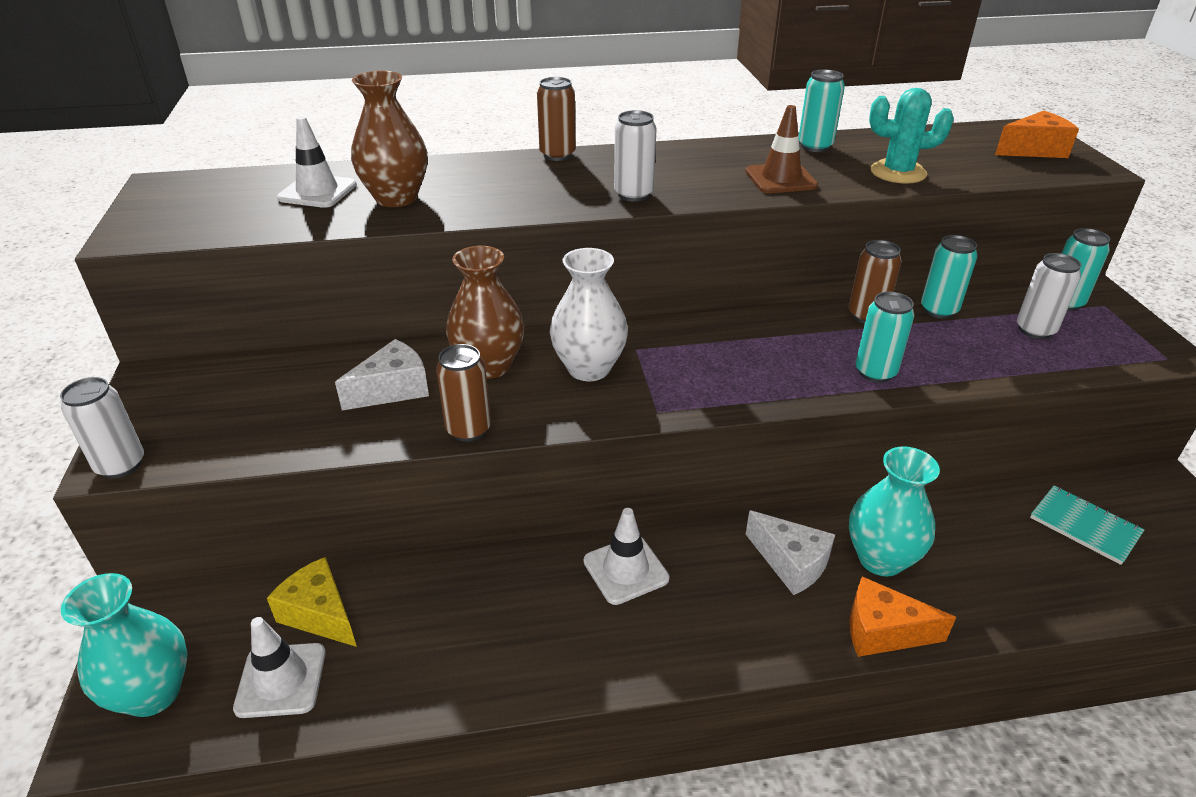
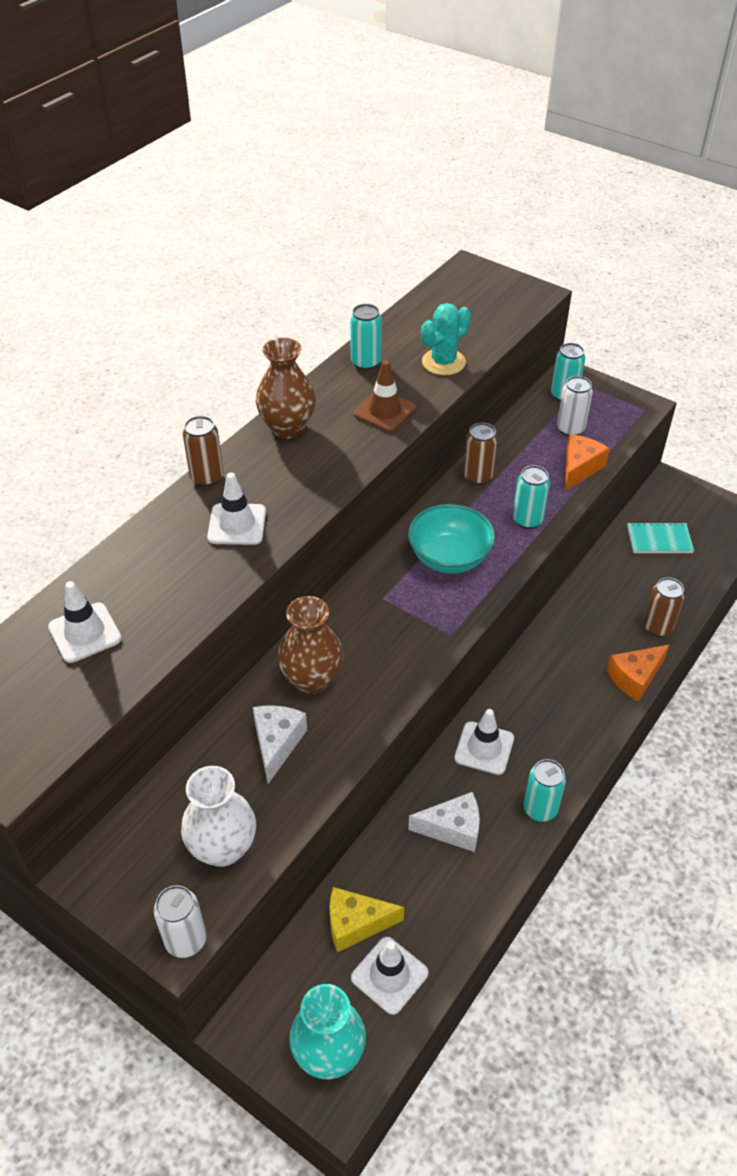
camera: 45 degrees left, 10 degrees up
(396, 198) = (158, 598): brown vase -> brown vase (287, 428)
(468, 429) = (365, 733): brown can -> brown can (657, 627)
(529, 188) = (237, 524): none -> white traffic cone
(589, 368) = (374, 634): white vase -> white vase (223, 848)
(633, 194) = (315, 486): white can -> none
(745, 356) = (449, 558): none -> turquoise bowl
(791, 563) = (557, 673): white cheese -> white cheese (452, 829)
(880, 559) = (594, 635): turquoise vase -> none
(938, 310) = (510, 445): turquoise can -> turquoise can (540, 809)
(1033, 150) = (492, 292): orange cheese -> orange cheese (579, 468)

